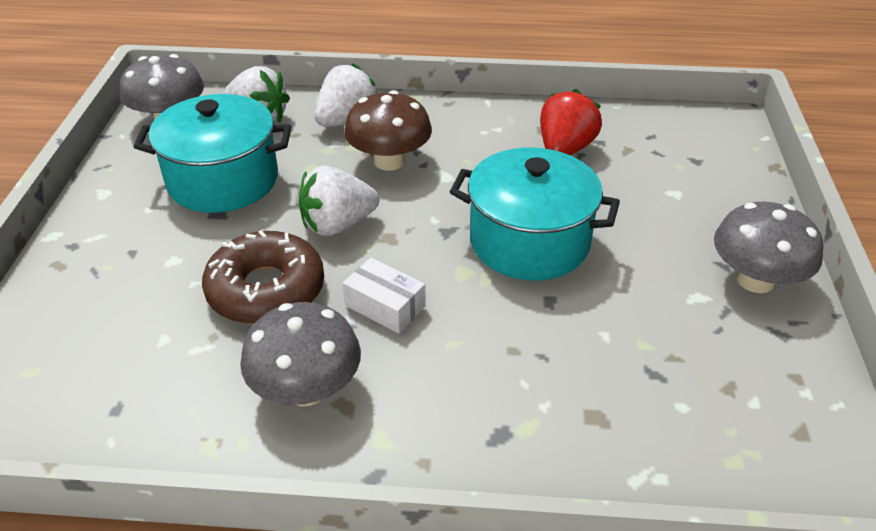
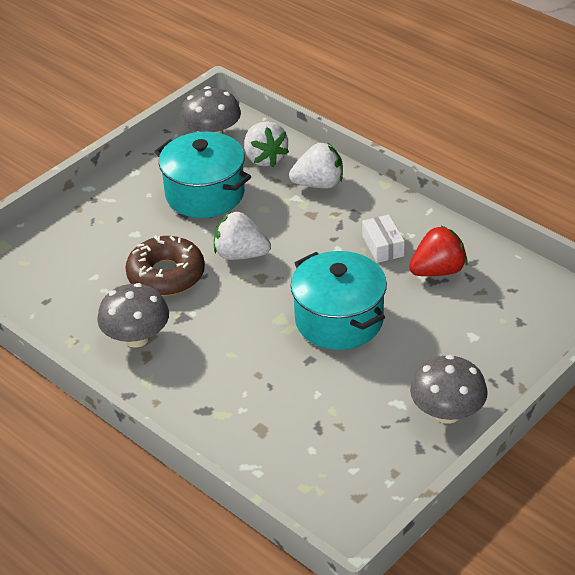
camera: 40 degrees right, 0 degrees up
(385, 306) = (217, 316): white box -> white box (383, 246)
(389, 161) = (314, 226): brown mushroom -> none

